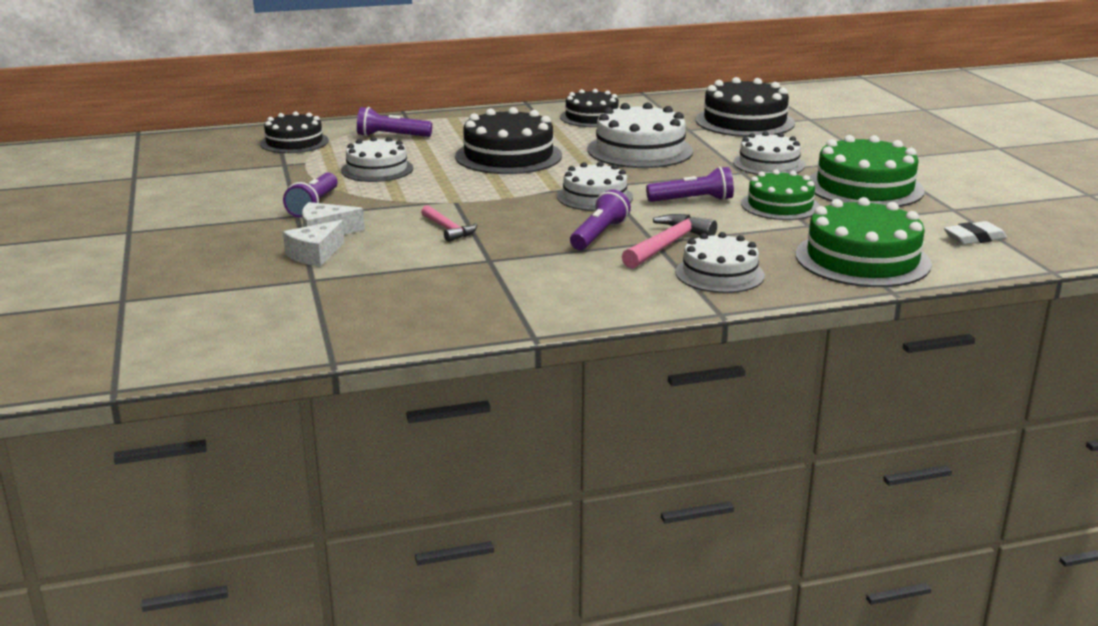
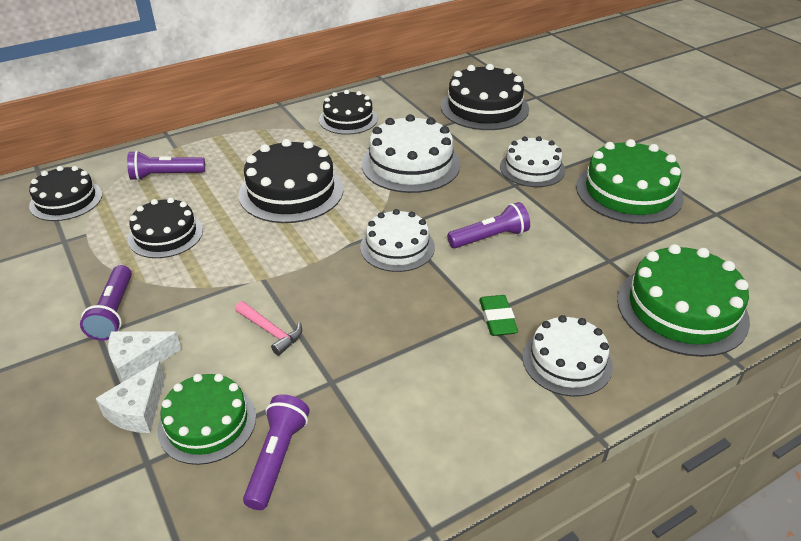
camera: 15 degrees left, 15 degrees up
(377, 169) = (165, 234): white cake -> black cake
(599, 235) = (425, 313): purple flashlight -> purple flashlight (277, 458)
(667, 245) = (497, 319): pink hammer -> green eraser
(780, 205) = (570, 232): green cake -> green cake (207, 423)
(974, 238) = (756, 256): white eraser -> none

